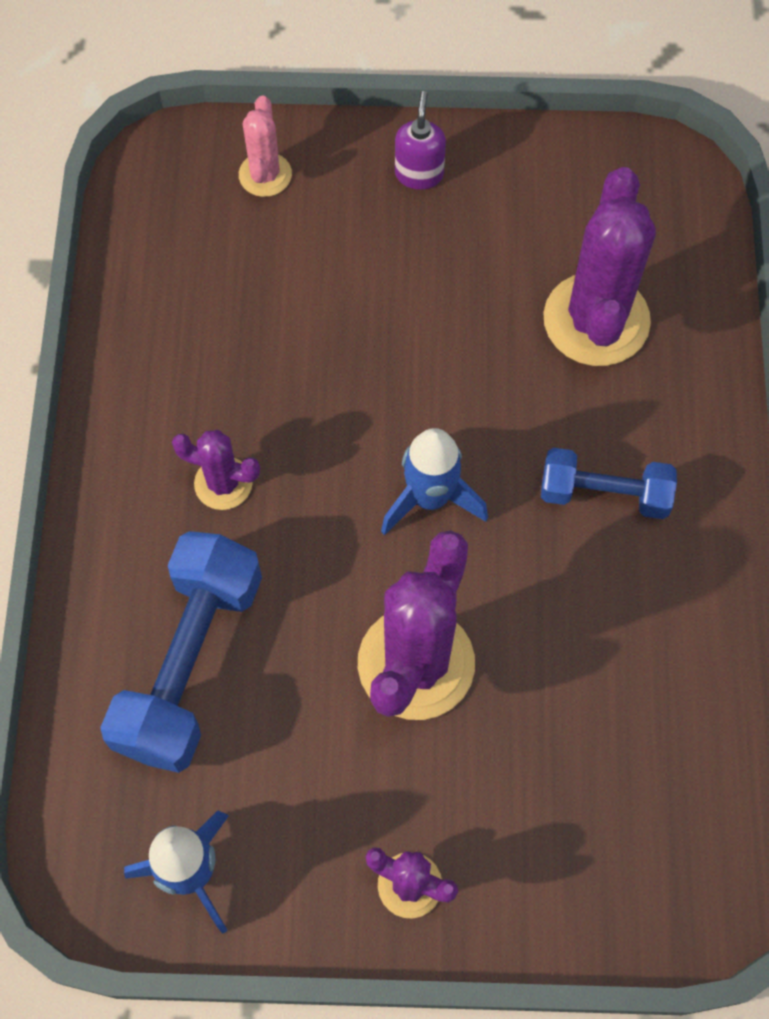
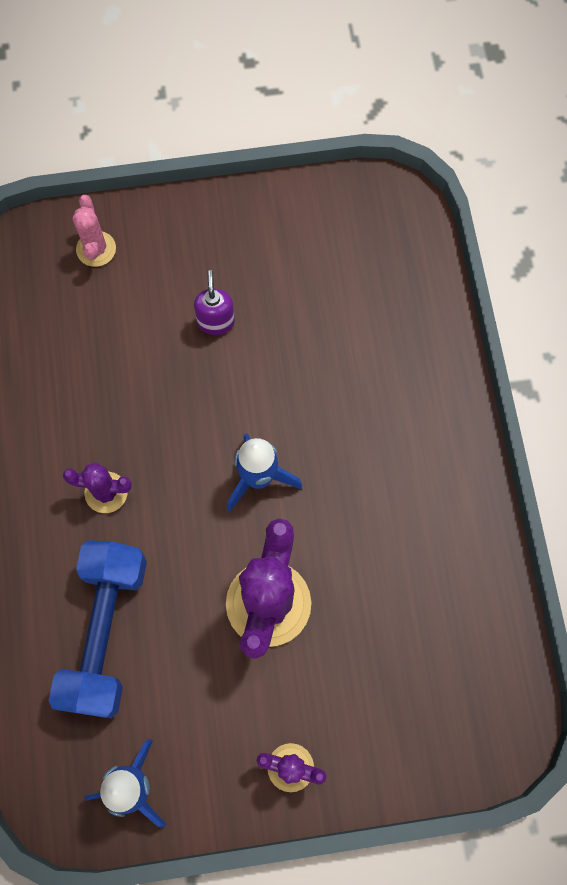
camera: 10 degrees left, 5 degrees up
(419, 174) = (210, 230): purple soap dispenser -> purple soap dispenser (216, 321)
(596, 320) = (356, 323): purple cactus -> none
(604, 494) = (382, 454): blue dumbbell -> none

